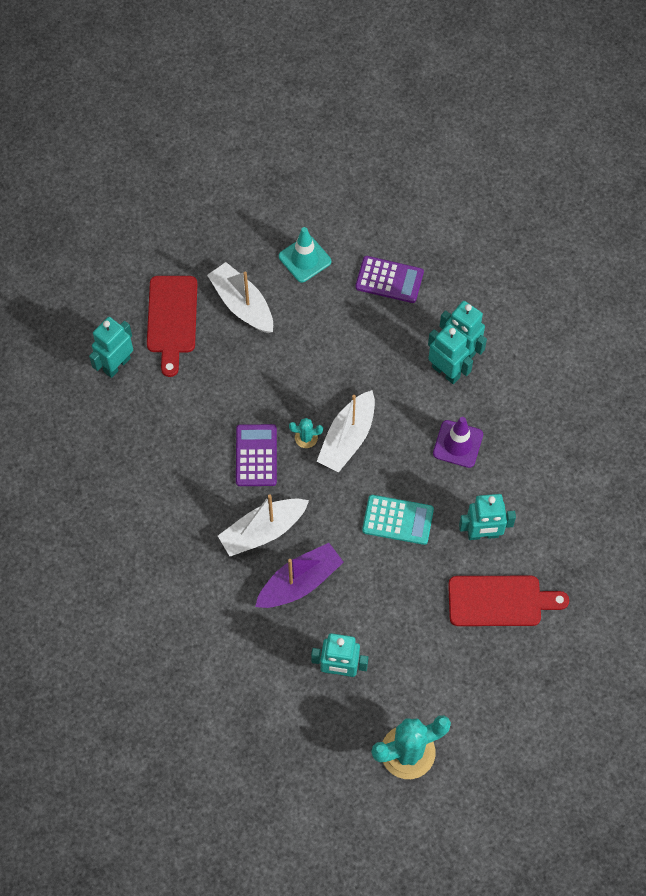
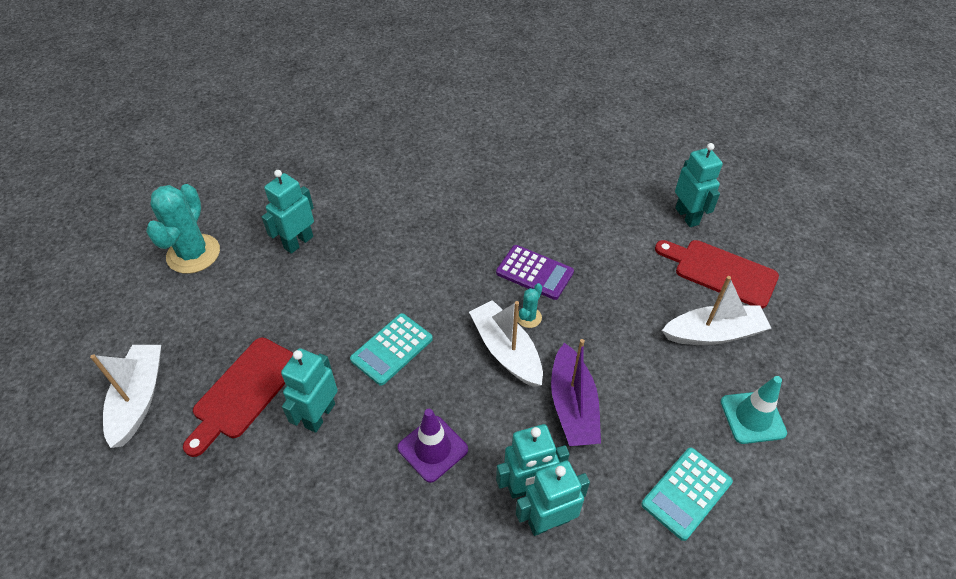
camera: 120 degrees right, 15 degrees down
(263, 531) = (458, 246): white boat -> white boat (139, 399)
(300, 582) = (393, 250): purple boat -> purple boat (573, 406)
(389, 280) = (686, 493): purple calculator -> turquoise calculator

